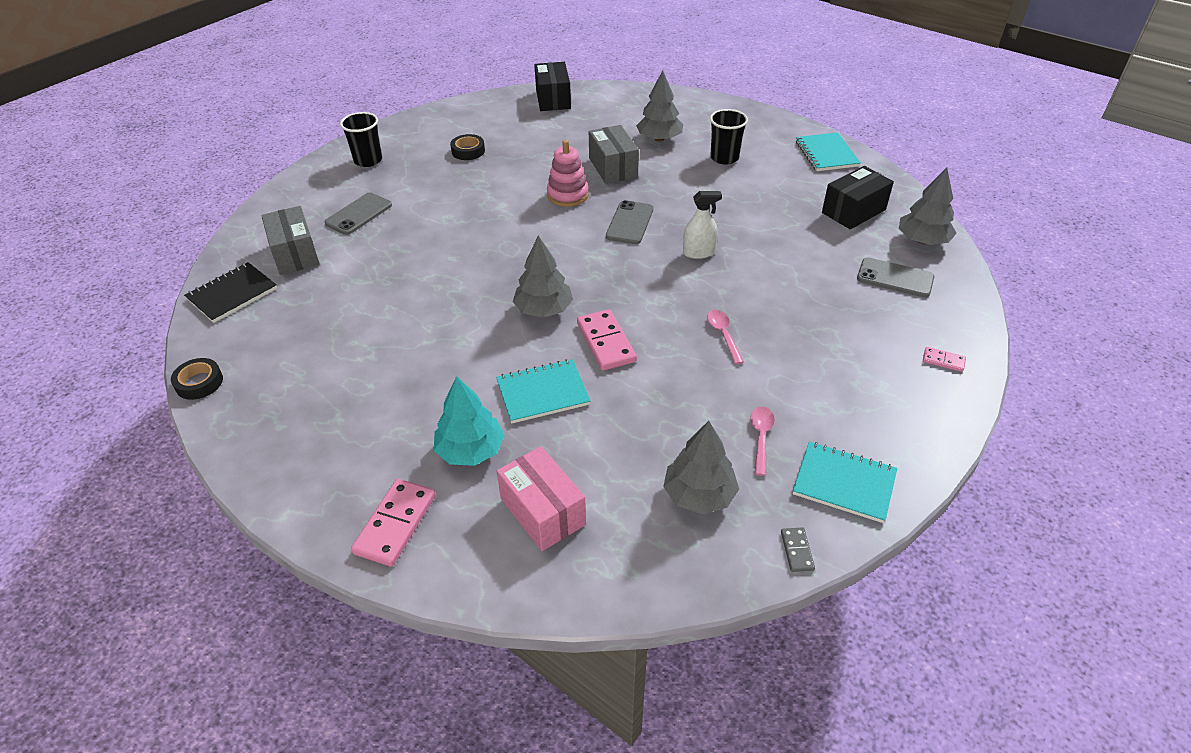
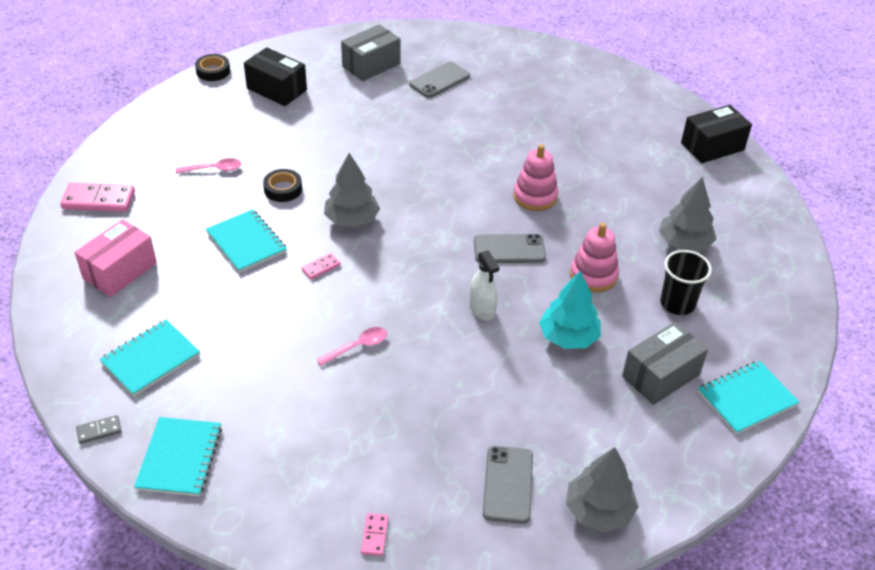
camera: 70 degrees right, 0 degrees up
(232, 294) = (311, 52): black notebook -> none
(359, 214) = (439, 80): grey phone -> grey phone turned 60 degrees counterclockwise
(368, 160) = (522, 61): black cup -> none
(468, 151) = (574, 114): black tape -> black tape (283, 189)
(470, 450) = (174, 218): turquoise tree -> turquoise tree (568, 337)
(606, 342) = (321, 268): pink domino -> pink domino, size x0.51
(613, 167) = (603, 218): grey box -> grey box (661, 375)
(679, 188) = (593, 275): none -> pink stacking toy
(699, 494) = (151, 359): grey tree -> turquoise notebook
(761, 437) = (225, 392): pink spoon -> pink spoon (214, 169)
(853, 211) = (628, 436): black box -> black box (276, 89)

